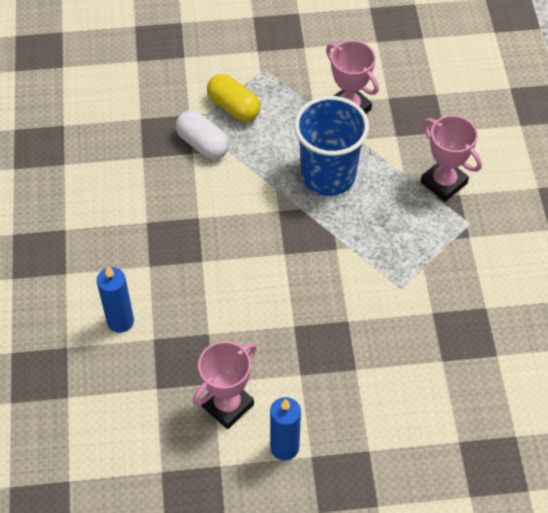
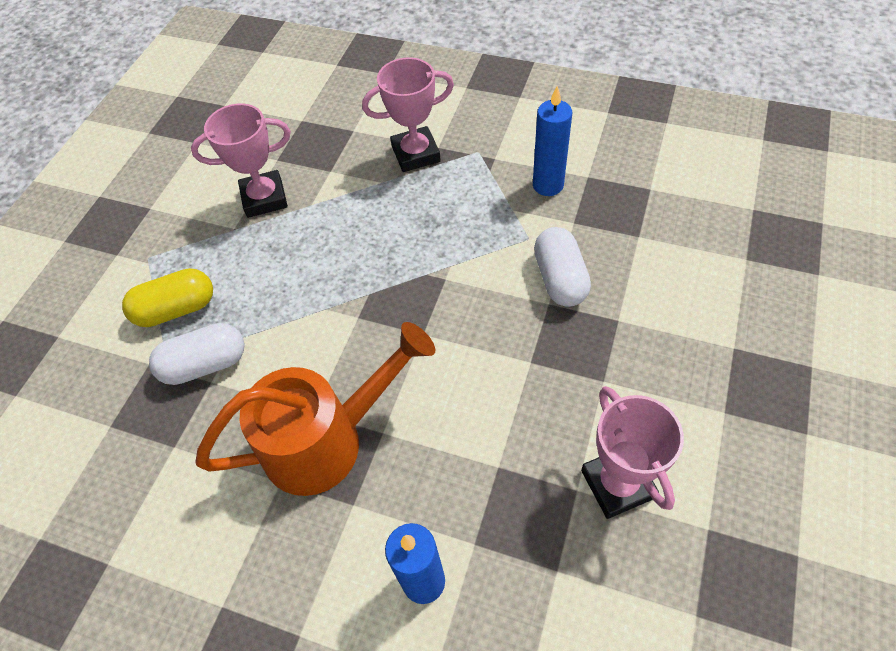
camera: 60 degrees left, 0 degrees up
(183, 233) = (327, 440): none -> orange watering can
(284, 447) = (703, 438): blue candle -> blue candle (548, 185)
(328, 175) = (340, 250): blue cup -> none
(373, 320) = (560, 278): none -> white capsule

